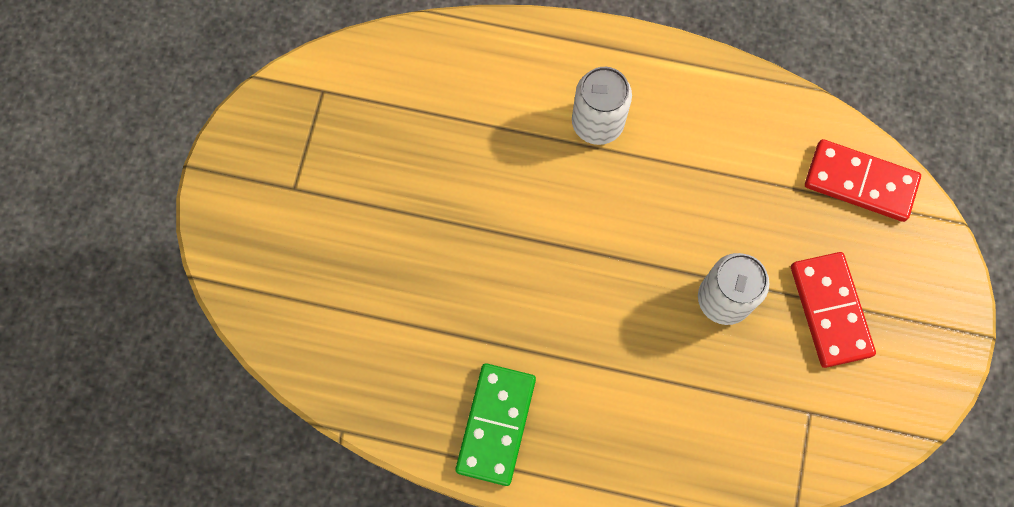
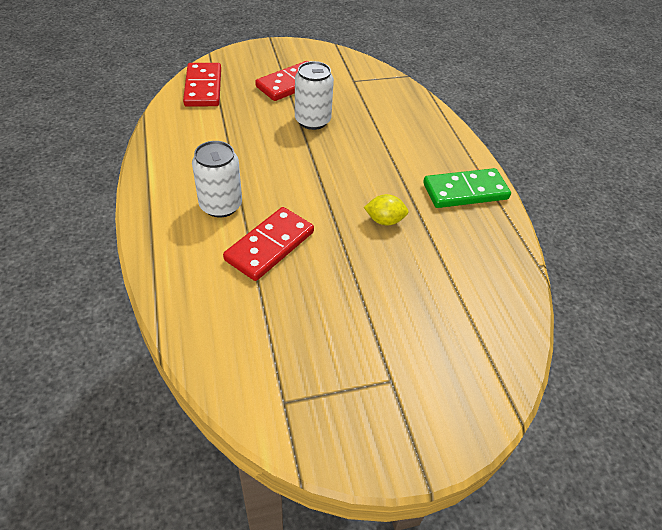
camera: 120 degrees left, 25 degrees down
(491, 292) = (384, 220): none -> yellow lemon
(510, 150) = (269, 246): none -> red domino

